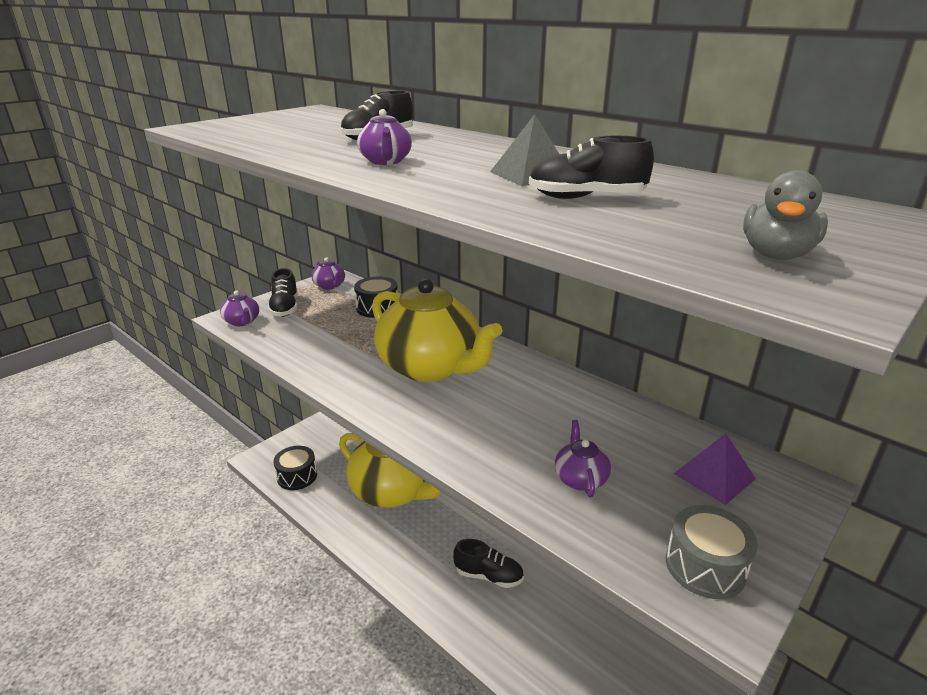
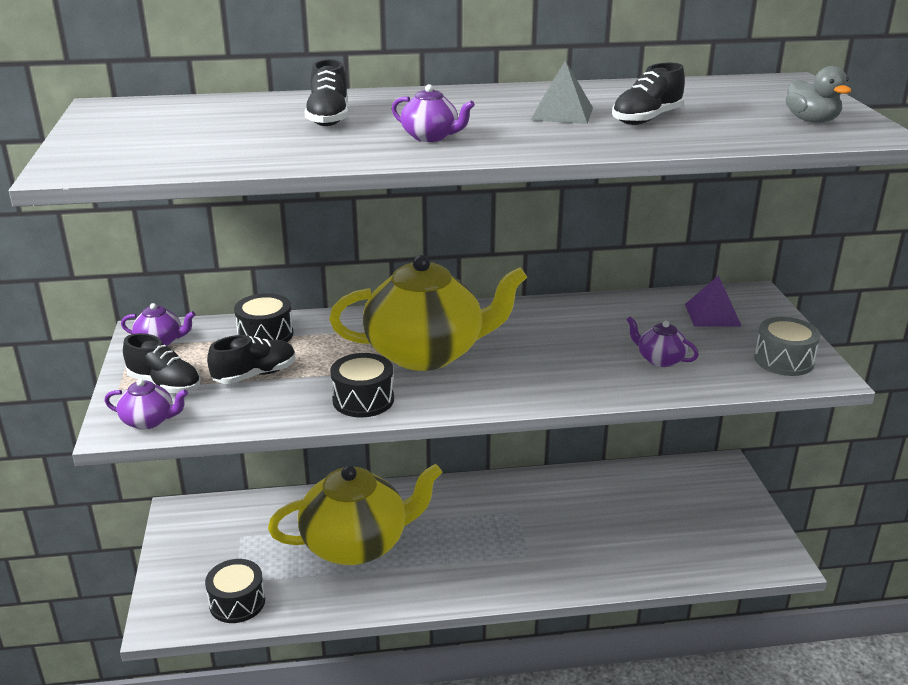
camera: 50 degrees left, 0 degrees up
(340, 372) = (363, 400): none -> black drum
(488, 576) = (530, 540): black shoe -> black shoe (255, 375)

